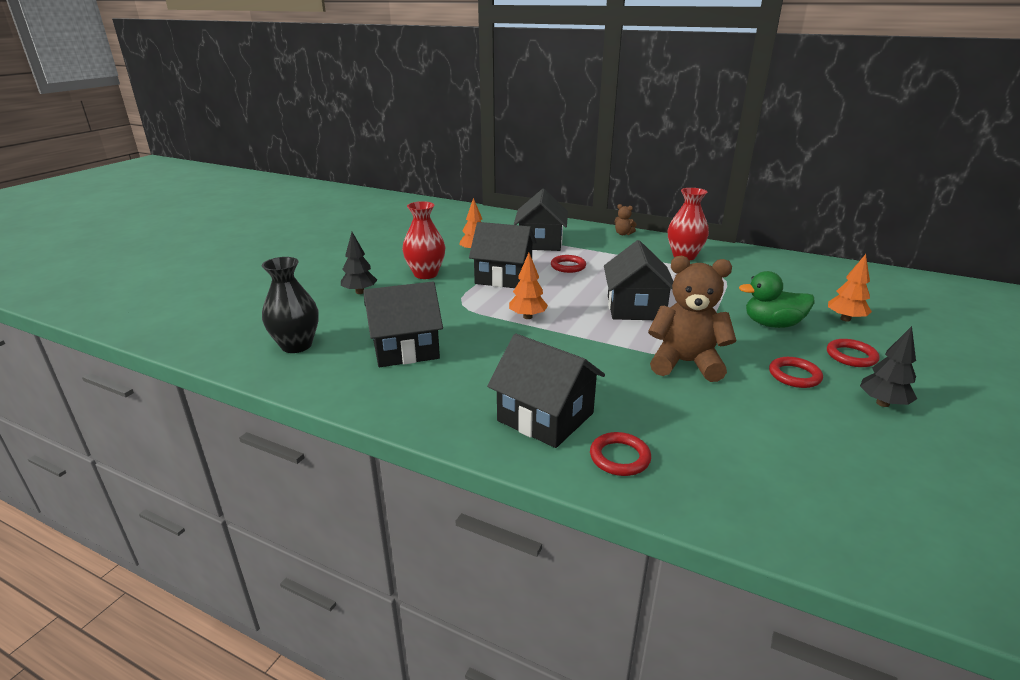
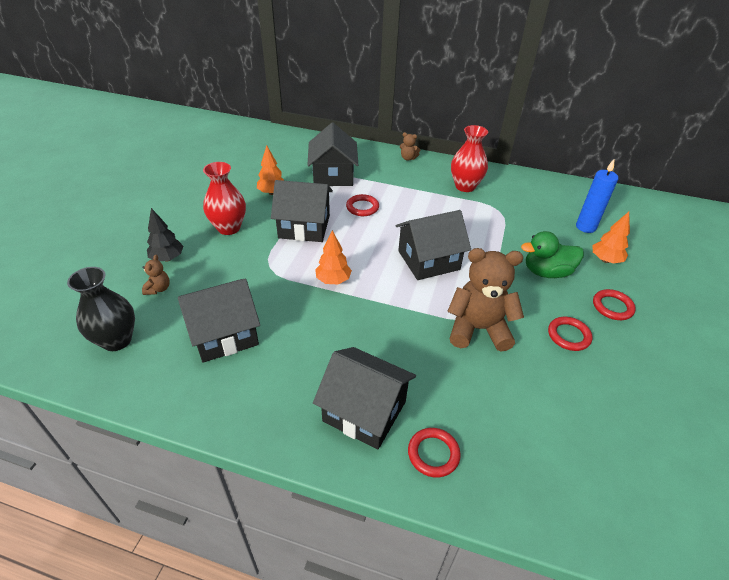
camera: 10 degrees left, 15 degrees up
(346, 312) = (158, 289): none -> brown teddy bear
(635, 308) = (428, 260): black house -> black house turned 75 degrees clockwise
(823, 292) = (585, 227): none -> blue candle
(883, 403) = (639, 362): black tree -> none

